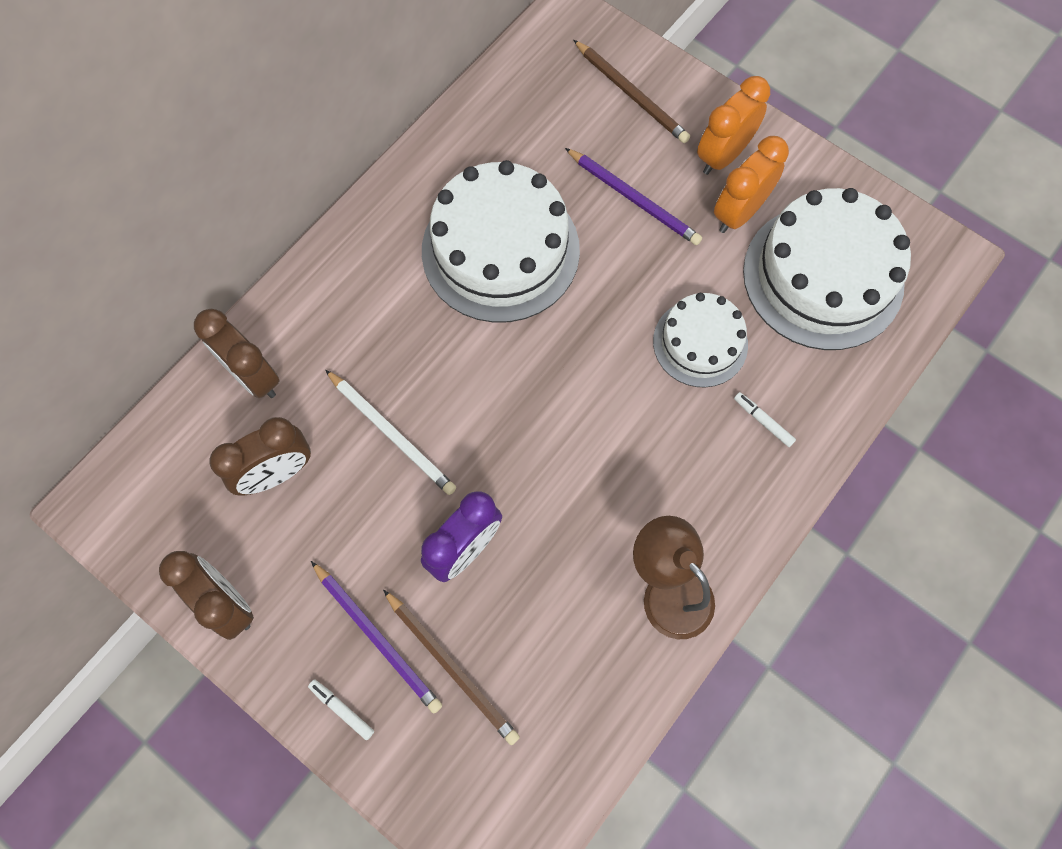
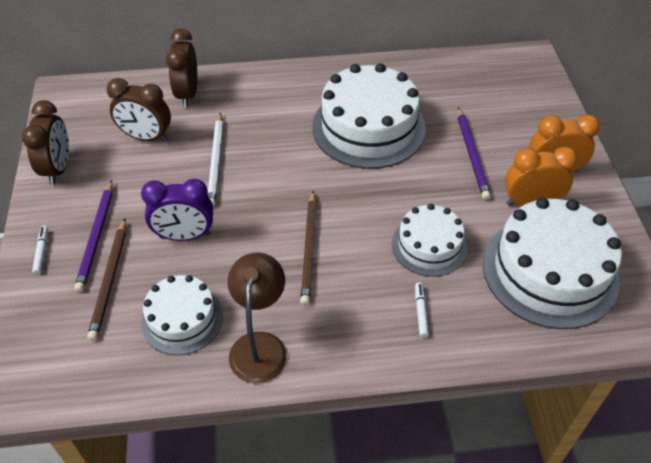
camera: 45 degrees right, 20 degrees down
(570, 635) = (182, 319): none -> white cake
(631, 94) = (528, 110): brown pencil -> brown pencil (309, 249)

